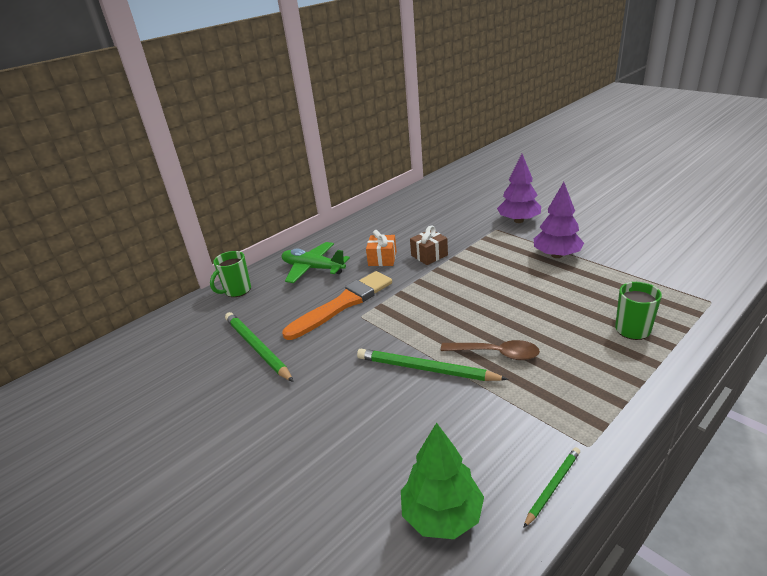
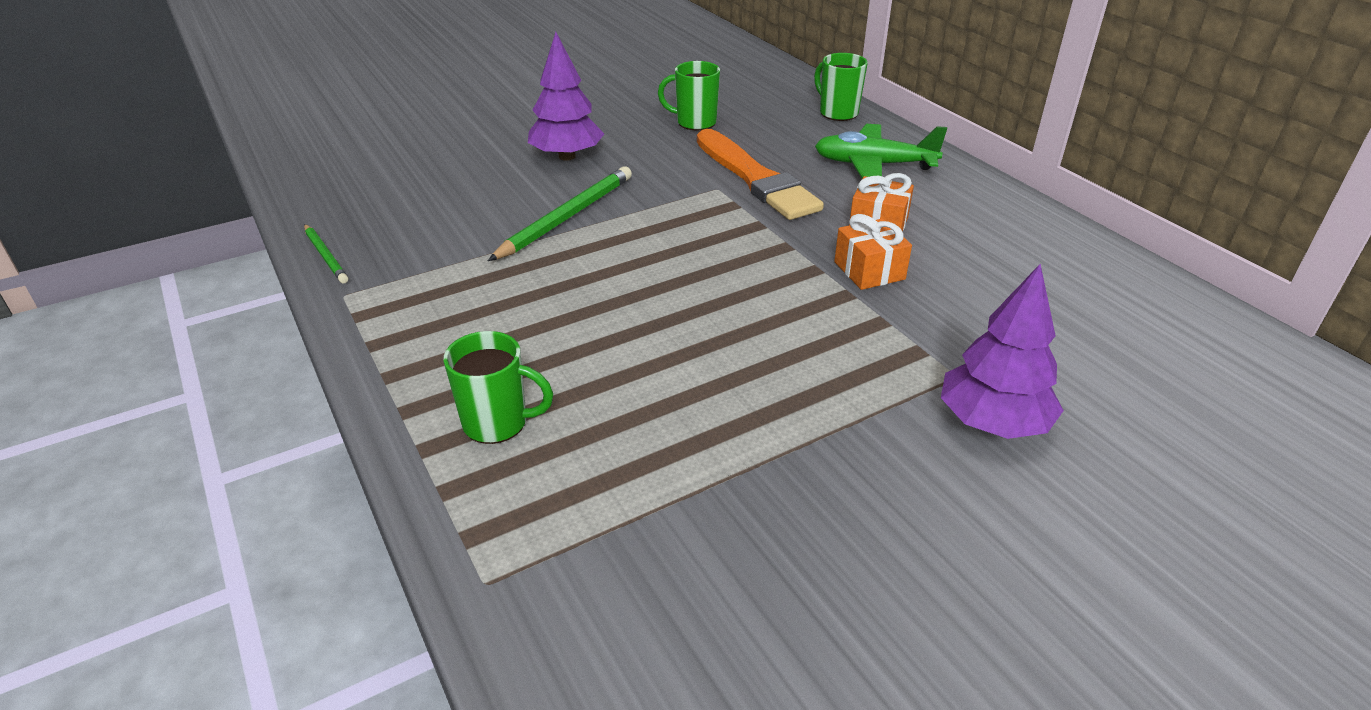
camera: 100 degrees right, 5 degrees up
(257, 348) = (695, 122): green pencil -> green mug
(313, 268) = (874, 165): green plane -> green plane turned 120 degrees counterclockwise
(429, 255) = (869, 270): brown gift -> orange gift
(442, 515) = (366, 193): green tree -> none
(496, 353) = (551, 273): brown spoon -> none
(556, 255) = (796, 426): purple tree -> purple tree (567, 156)

